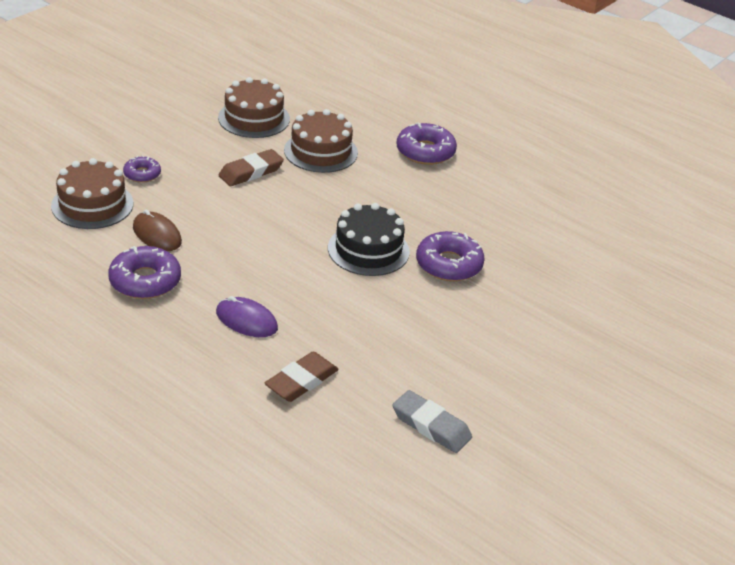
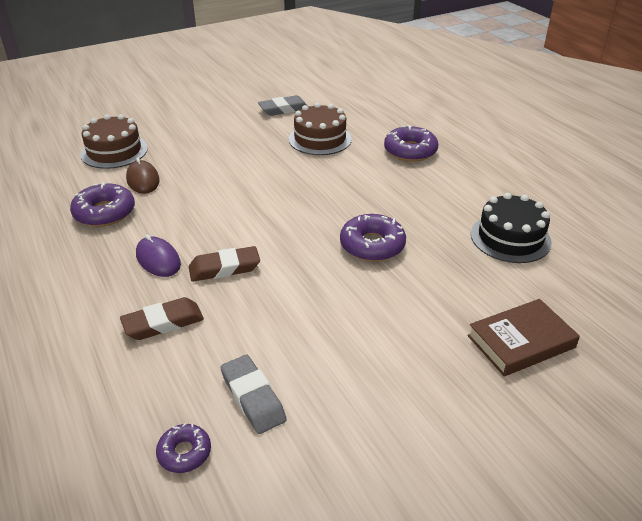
camera: 25 degrees right, 0 degrees up
(142, 174) = (168, 136): purple donut -> purple donut (184, 453)
(251, 172) = (252, 146): brown eraser -> brown eraser (224, 268)
(254, 118) = (283, 109): brown cake -> grey eraser
(368, 250) = (306, 220): black cake -> black cake (510, 238)
(624, 328) = (521, 341): none -> brown book

